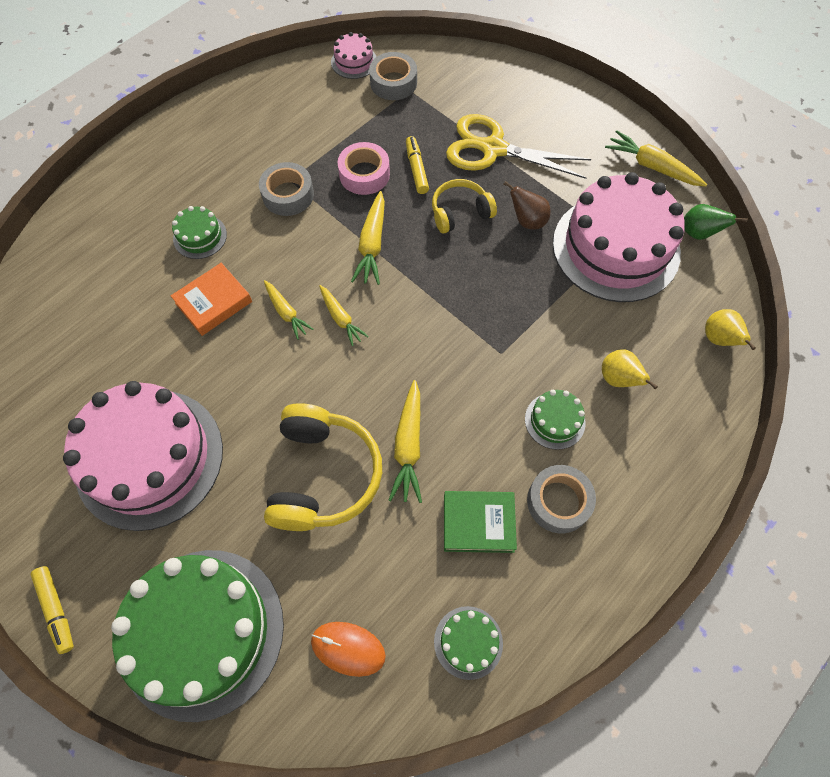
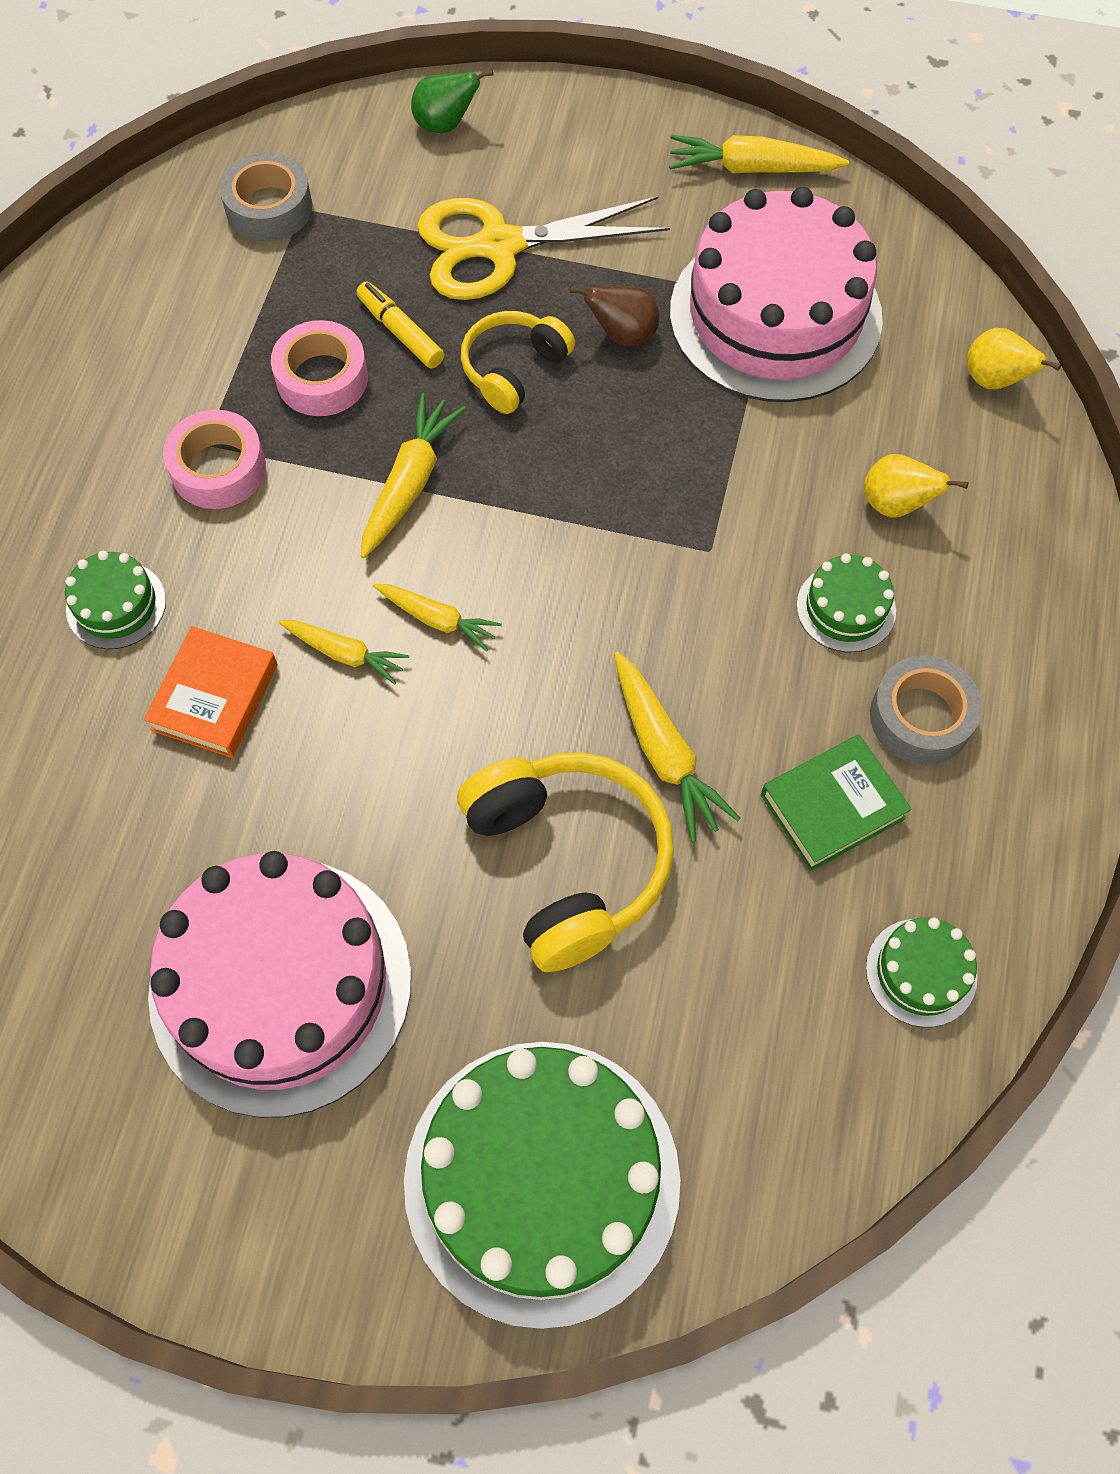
camera: 30 degrees left, 0 degrees up
(56, 610) = (294, 1283): yellow marker -> none
(288, 195) = (218, 469): grey tape -> pink tape
(348, 648) = (765, 1077): orange mouse -> none
(354, 62) = (179, 201): pink cake -> none
(372, 245) = (409, 483): yellow carrot -> yellow carrot turned 135 degrees counterclockwise
(699, 233) = (877, 240): green pear -> green pear (446, 125)

